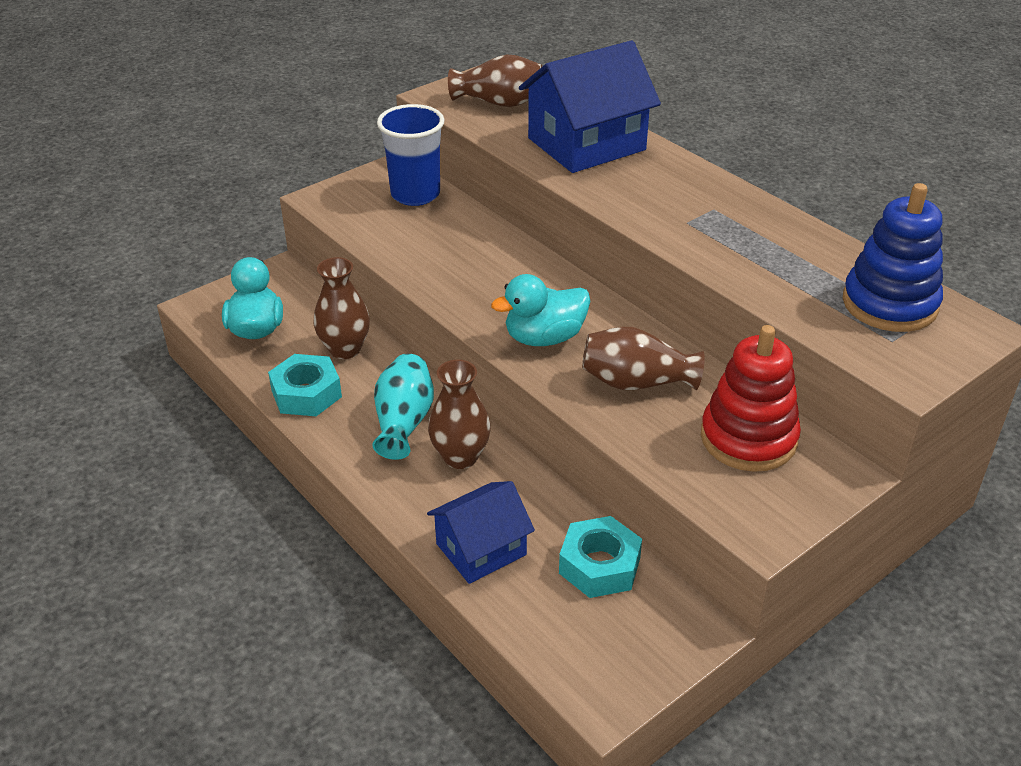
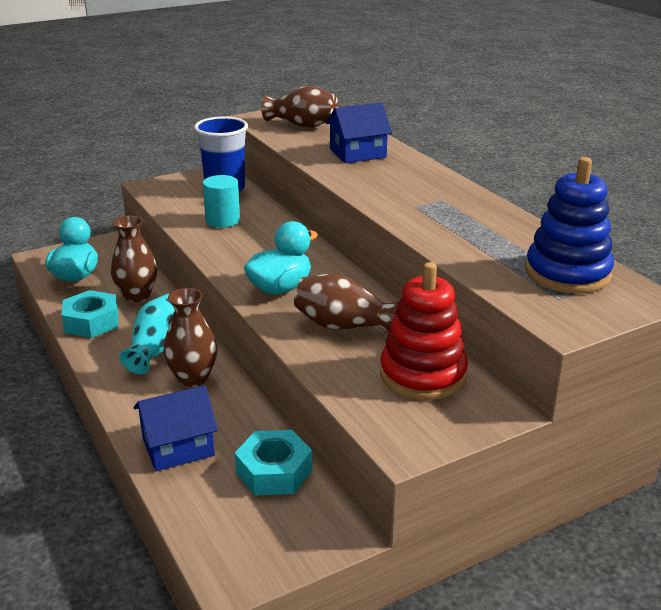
camera: 10 degrees right, 10 degrees down
(433, 244) = (222, 220): none -> turquoise cylinder
(544, 338) = (280, 288): turquoise duck -> turquoise duck turned 150 degrees clockwise
(586, 144) = (358, 153): blue house -> blue house, size x0.62

